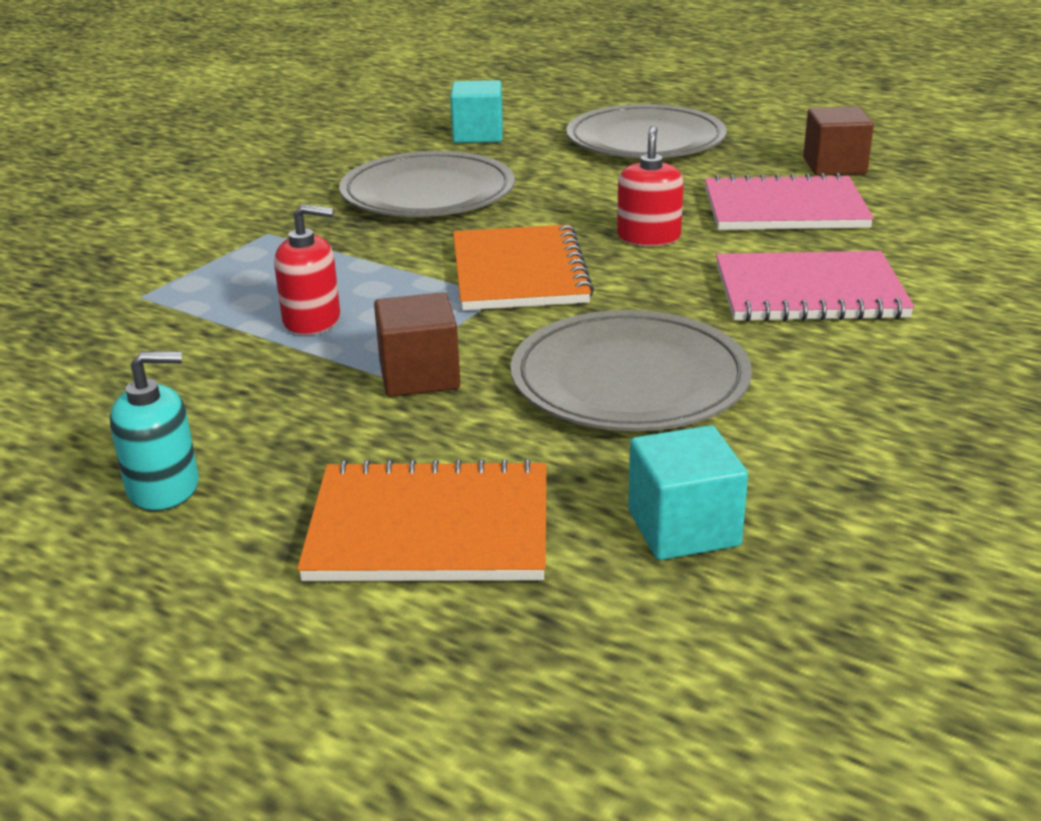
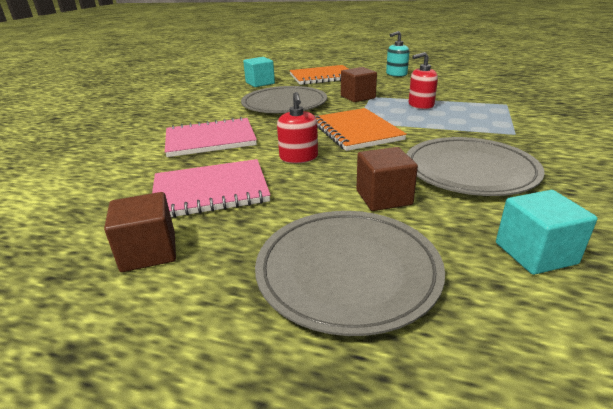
camera: 165 degrees right, 0 degrees up
(566, 180) = (383, 197): none -> brown cube

